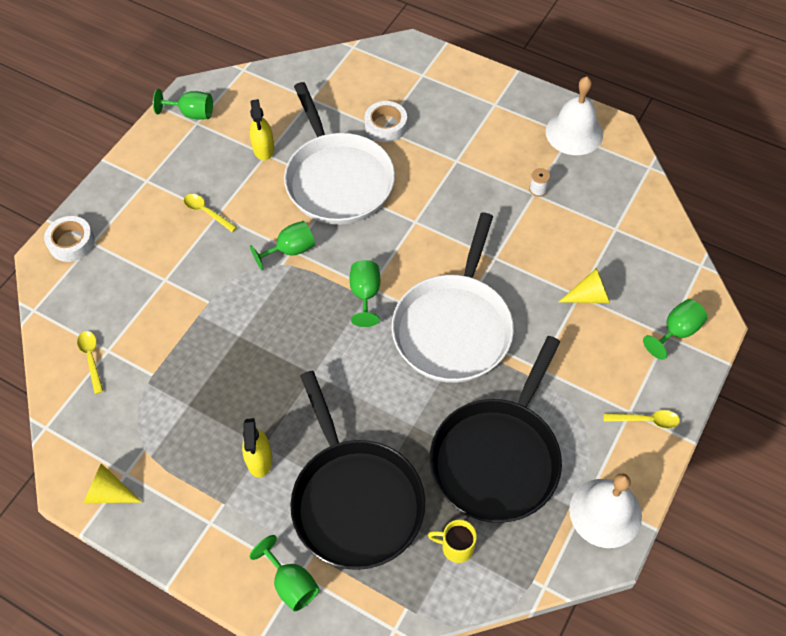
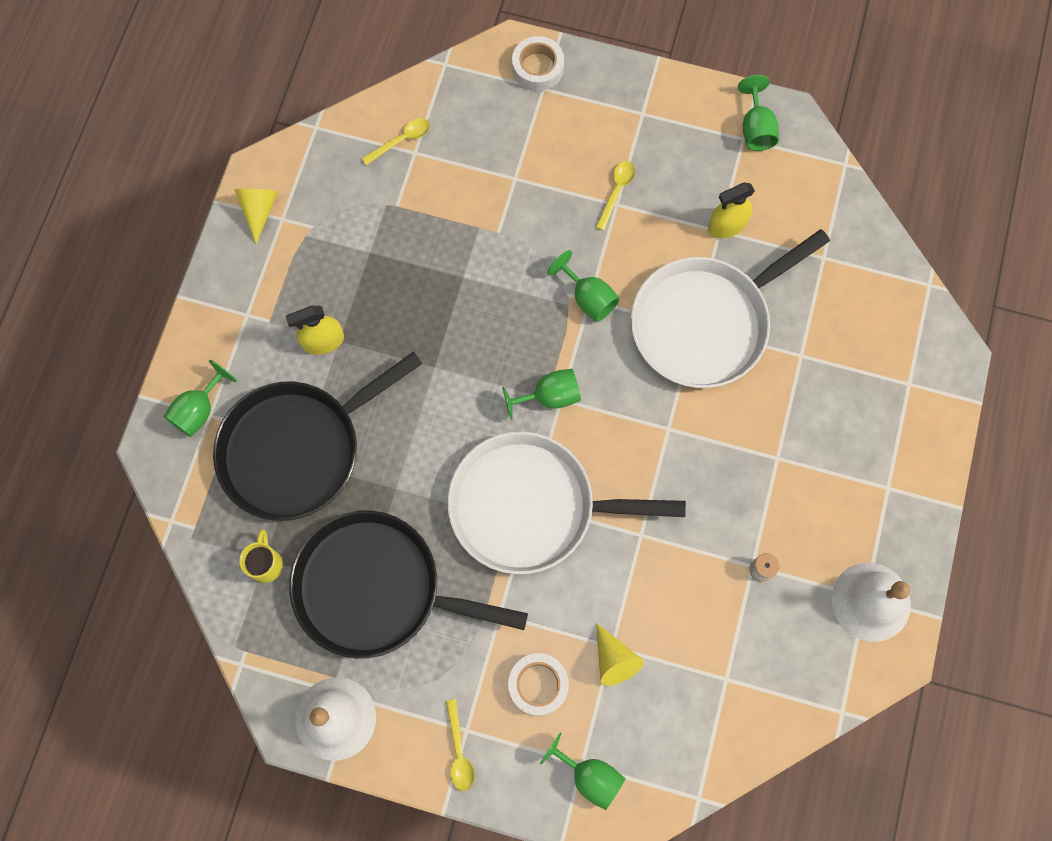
camera: 75 degrees right, 15 degrees up
(386, 126) = (807, 358): white tape -> white tape (538, 684)

